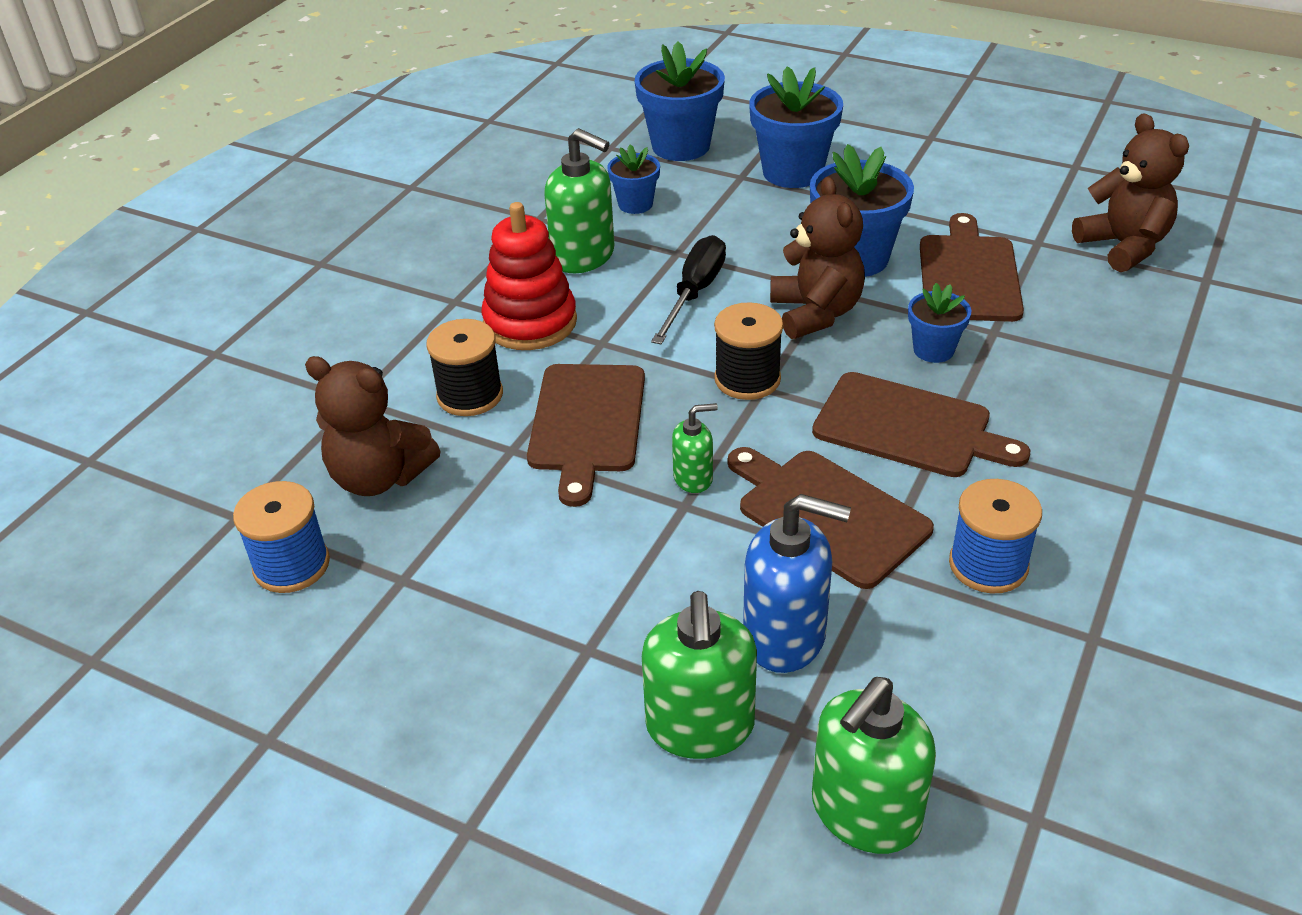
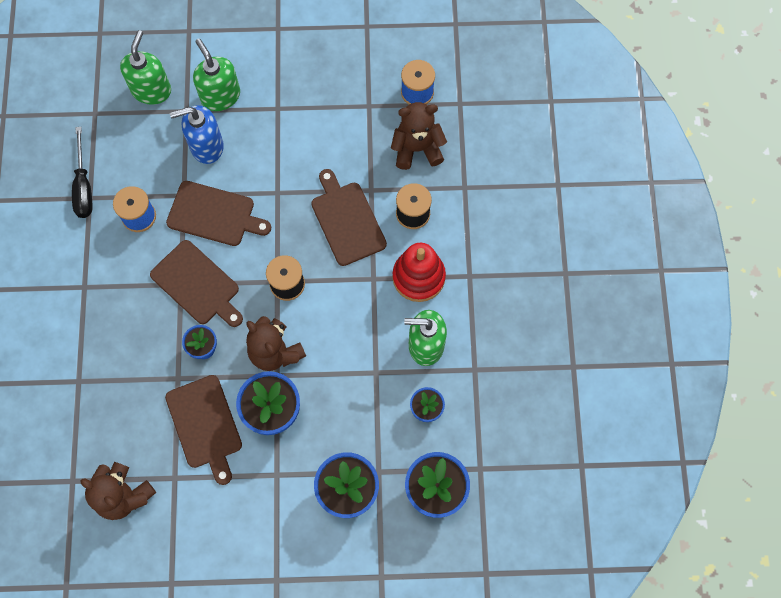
camera: 150 degrees right, 30 degrees up
(693, 478) = (281, 209): green soap dispenser -> none
(695, 293) = (347, 340): black screwdriver -> black screwdriver (83, 186)
(909, 427) = (197, 285): brown cutting board -> brown cutting board turned 135 degrees counterclockwise

